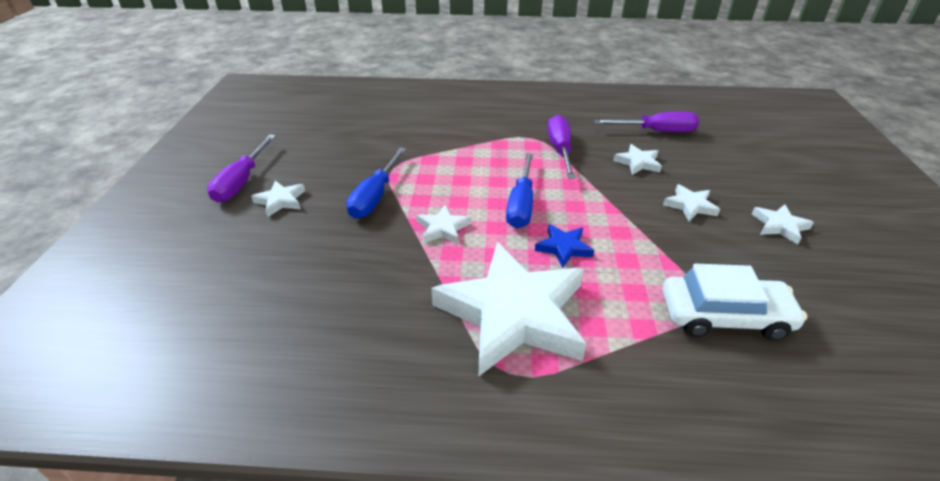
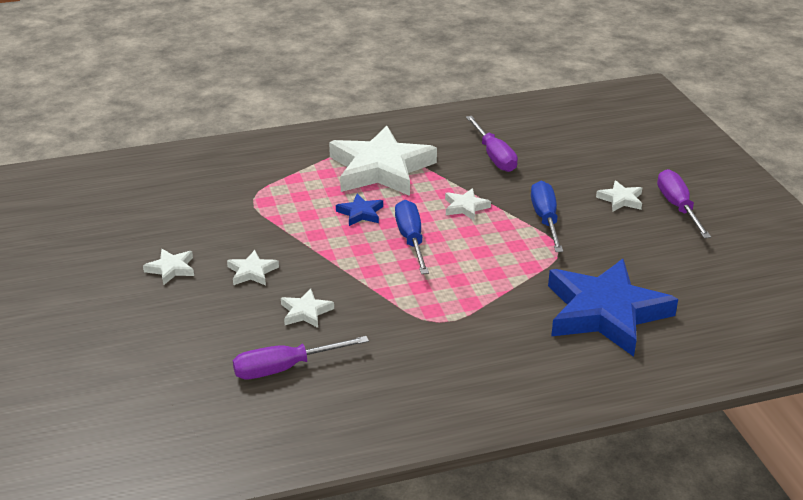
camera: 160 degrees right, 5 degrees down
(406, 121) = (605, 313): none -> blue star
(560, 150) = (398, 310): purple screwdriver -> purple screwdriver (494, 156)
(724, 316) = (237, 194): white car -> none

